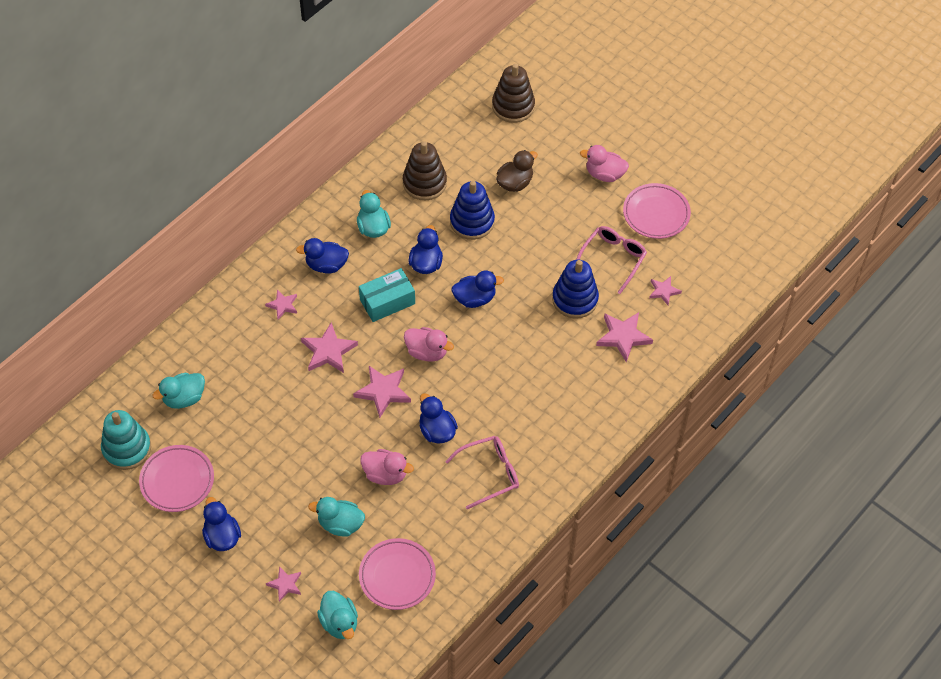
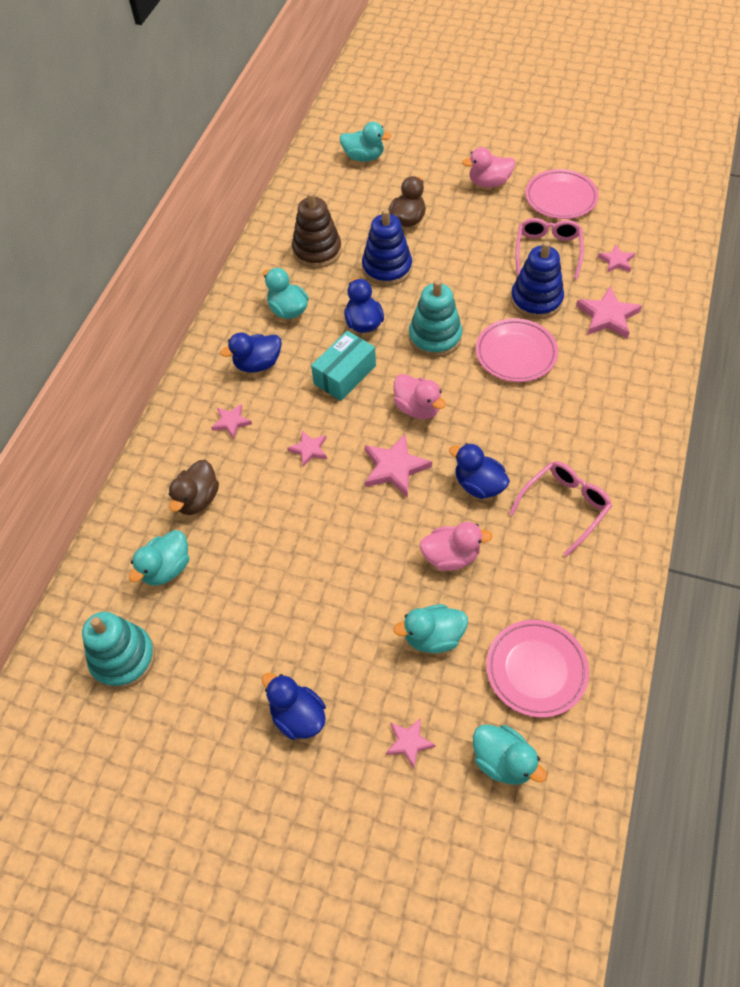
camera: 20 degrees left, 0 degrees up
(177, 480) = (206, 671): pink plate -> pink plate (516, 354)
(229, 356) = (197, 499): none -> brown duck
(328, 351) = (309, 449): pink star -> pink star, size x0.60
(427, 352) = (417, 408): pink duck -> pink duck turned 45 degrees clockwise
(475, 298) = (435, 337): blue duck -> turquoise stacking toy
(513, 106) = (364, 157): brown stacking toy -> turquoise duck

